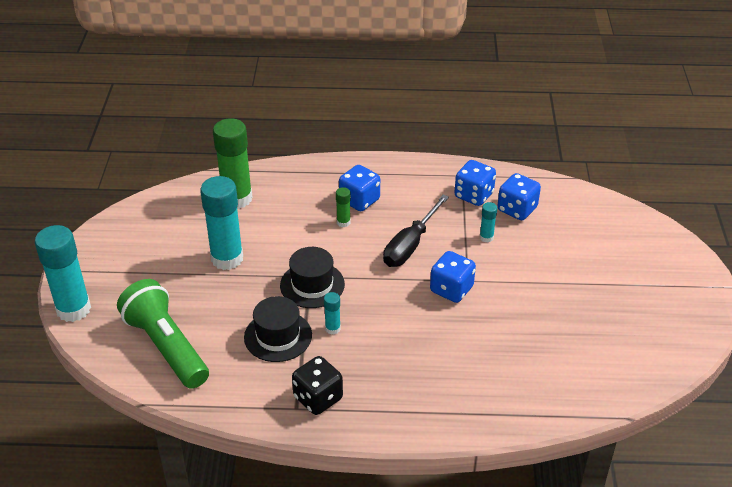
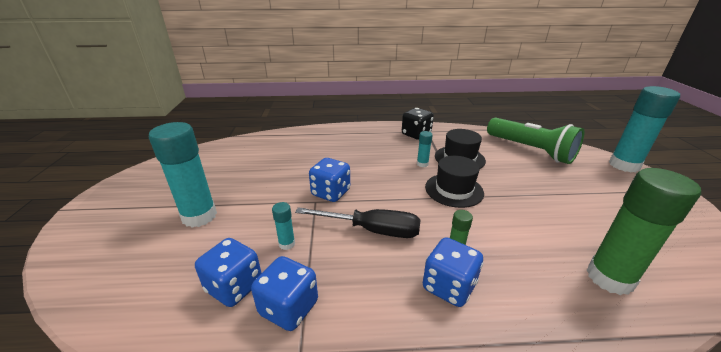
camera: 175 degrees right, 10 degrees down
(227, 258) = (547, 206): turquoise glue stick -> turquoise glue stick (199, 216)
(410, 245) = (372, 230): black screwdriver -> black screwdriver turned 75 degrees clockwise

